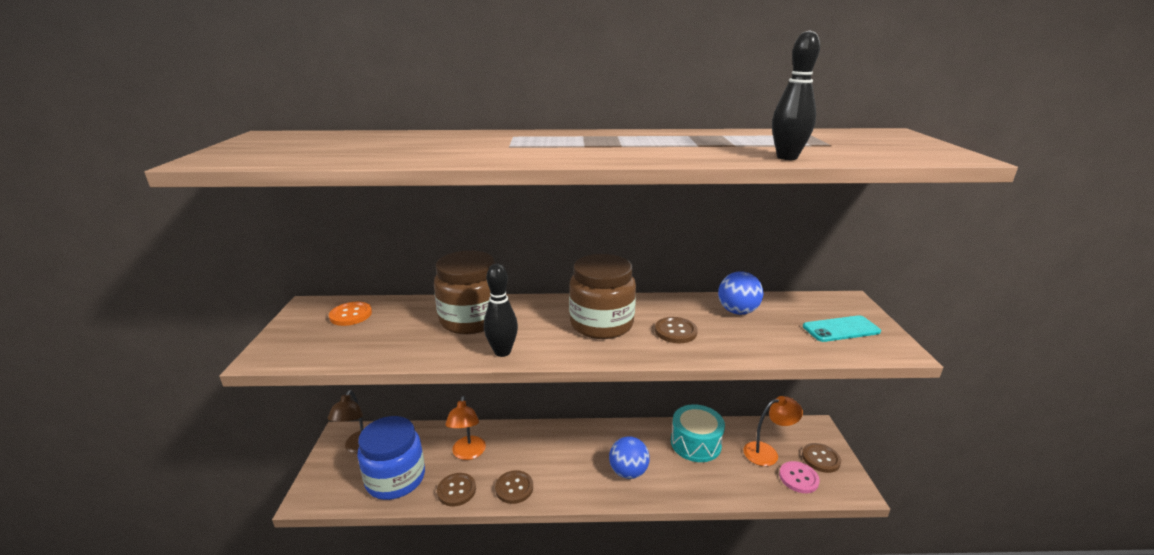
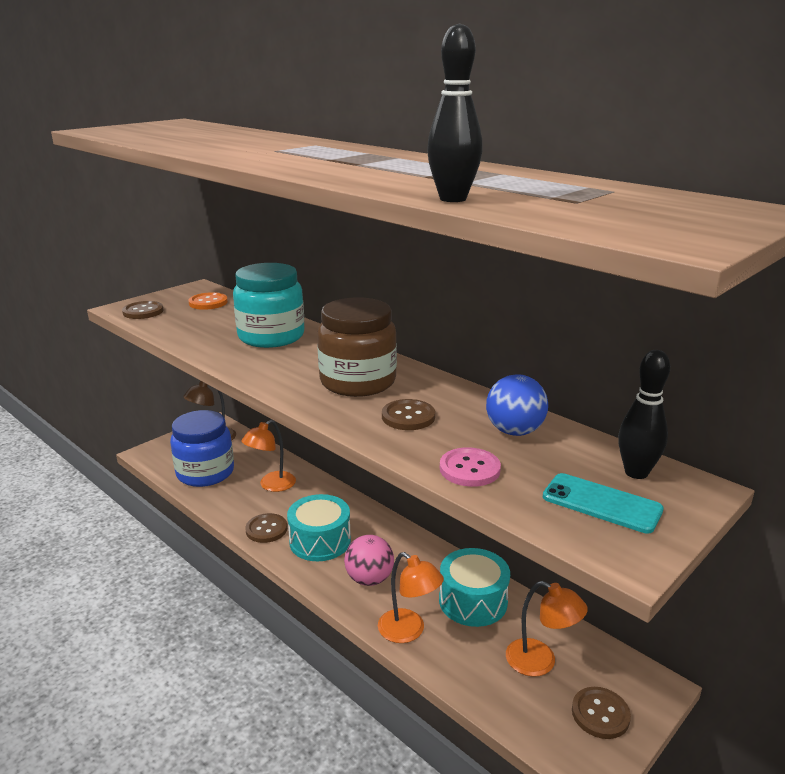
camera: 45 degrees right, 0 degrees up
(456, 490) = (228, 505): brown button -> brown button (143, 311)
(471, 320) = (271, 336): brown jar -> turquoise jar
(502, 352) = (245, 366): black bowling pin -> black bowling pin (636, 472)
(562, 469) = (320, 541): none -> turquoise drum
(628, 472) = (369, 579): blue ball -> pink ball
(693, 486) = (408, 631): none -> orange lamp
(798, 478) = (536, 708): pink button -> pink button (469, 469)

